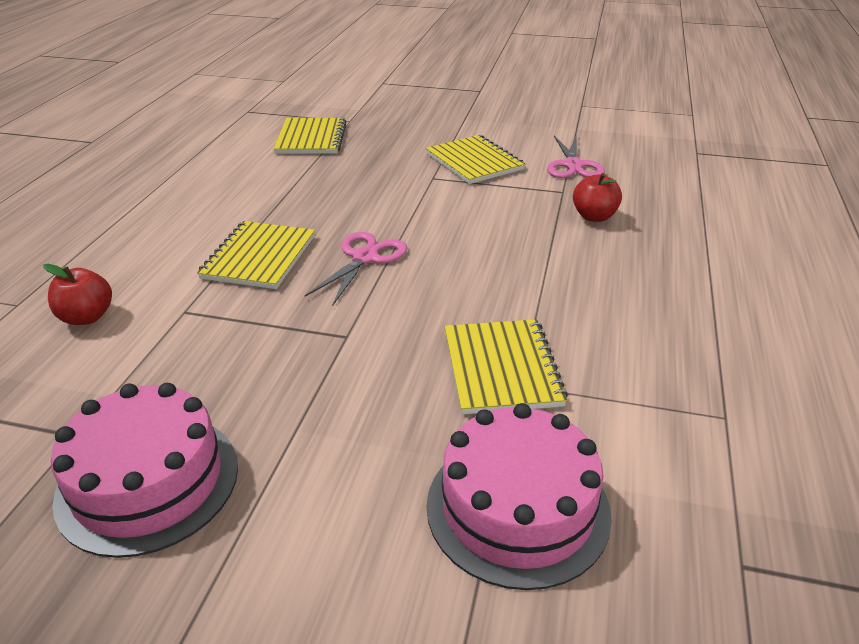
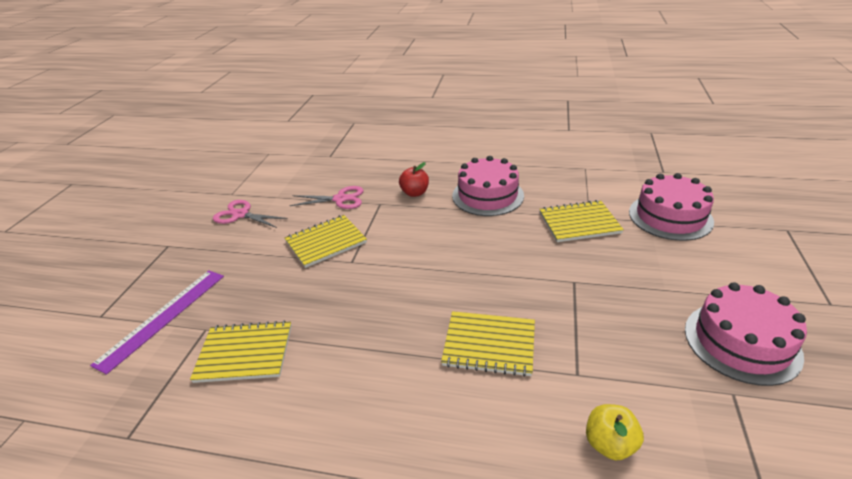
camera: 90 degrees left, 0 degrees up
(87, 317) = (610, 444): red apple -> yellow apple
(365, 258) = (480, 284): pink scissors -> pink scissors (240, 215)
(372, 103) = (163, 317): none -> purple ruler
(591, 280) = (487, 195): none -> pink cake

